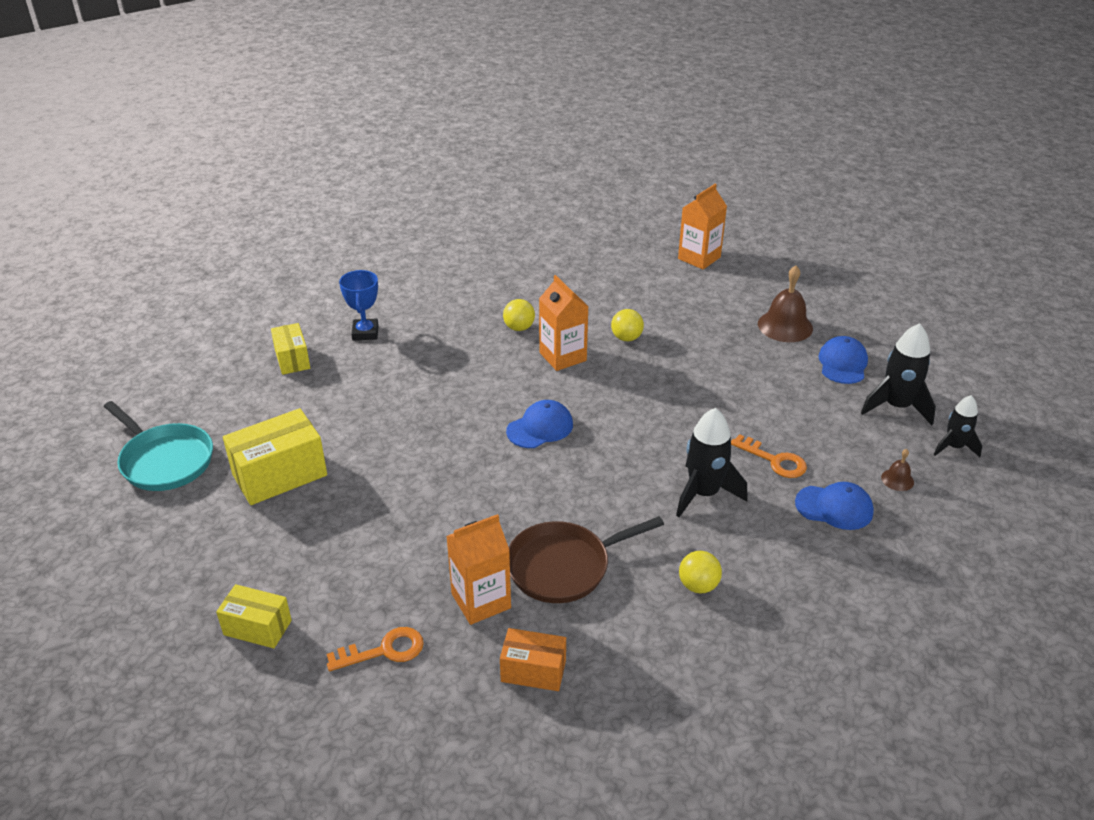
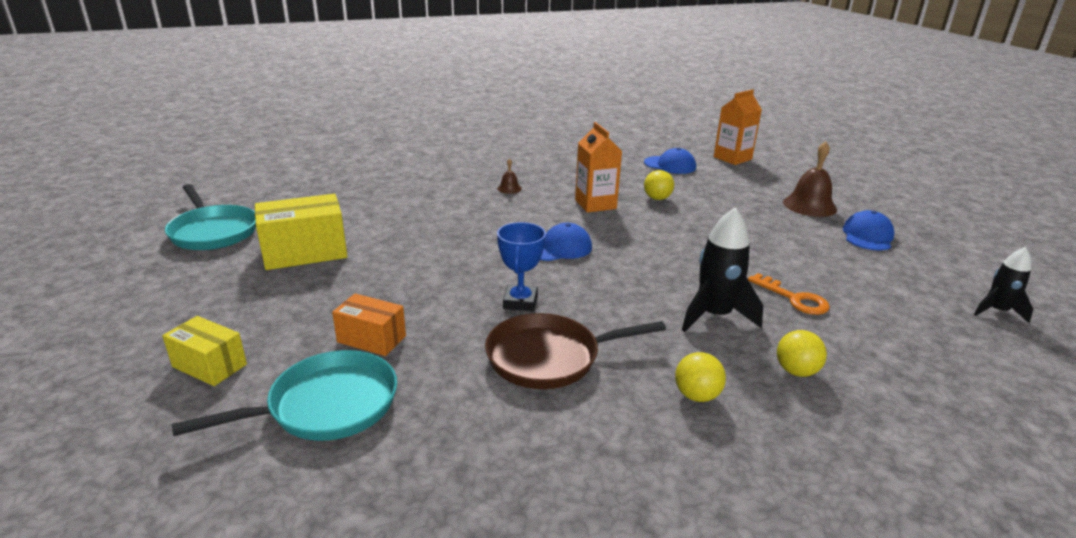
camera: 10 degrees right, 10 degrees down
(292, 359) = (360, 182): yellow box -> none
(365, 333) = (429, 173): blue trophy -> blue trophy (520, 302)
(384, 650) = (326, 406): orange key -> turquoise pan
(481, 601) = (449, 375): orange carton -> none
(519, 328) = (562, 183): yellow ball -> yellow ball (796, 371)
(533, 671) = (483, 452): orange box -> orange box (371, 339)
(834, 507) = (861, 345): blue cap -> blue cap (670, 165)
(896, 407) = (927, 272): black rocket -> none
(897, 479) = (933, 330): brown bell -> brown bell (509, 188)

